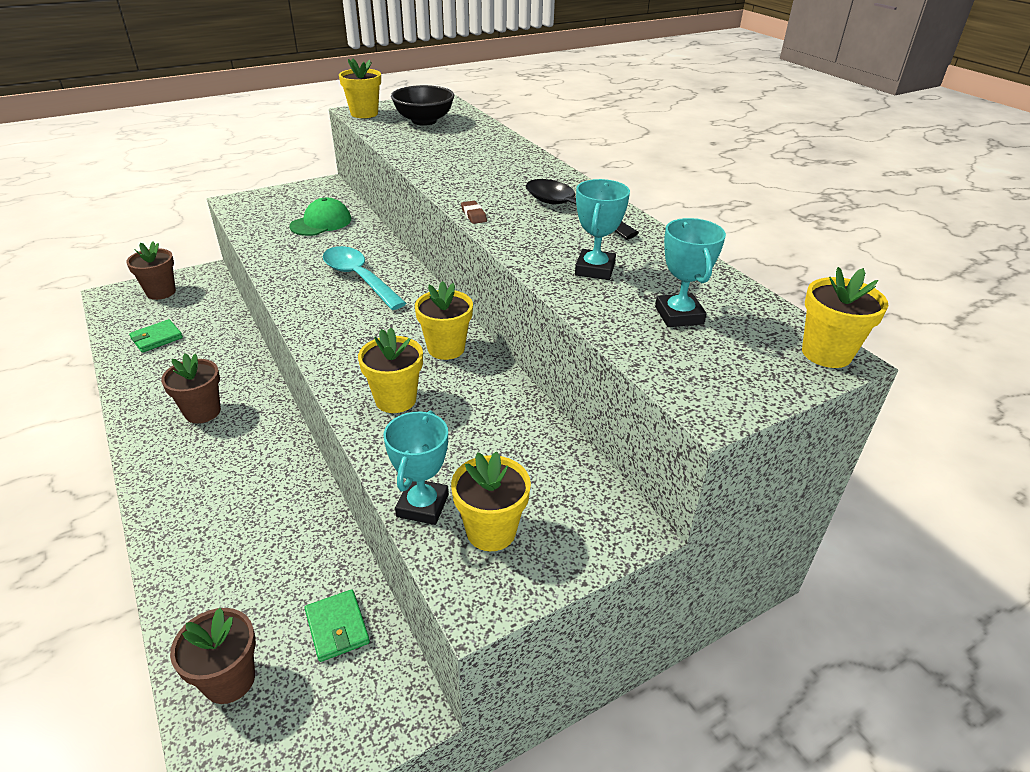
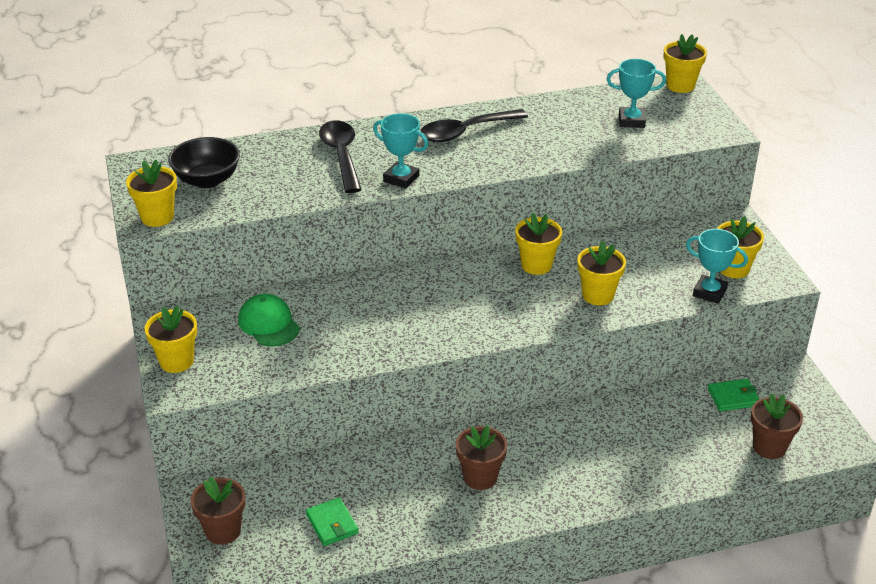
camera: 75 degrees left, 0 degrees up
(271, 197) = (176, 361): none -> yellow flower pot
(359, 278) = (404, 303): turquoise spoon -> none
(473, 215) = (458, 177): brown eraser -> none
(488, 161) = (341, 155): none -> black spoon
(595, 269) = (565, 139): turquoise trophy -> turquoise trophy (401, 179)

